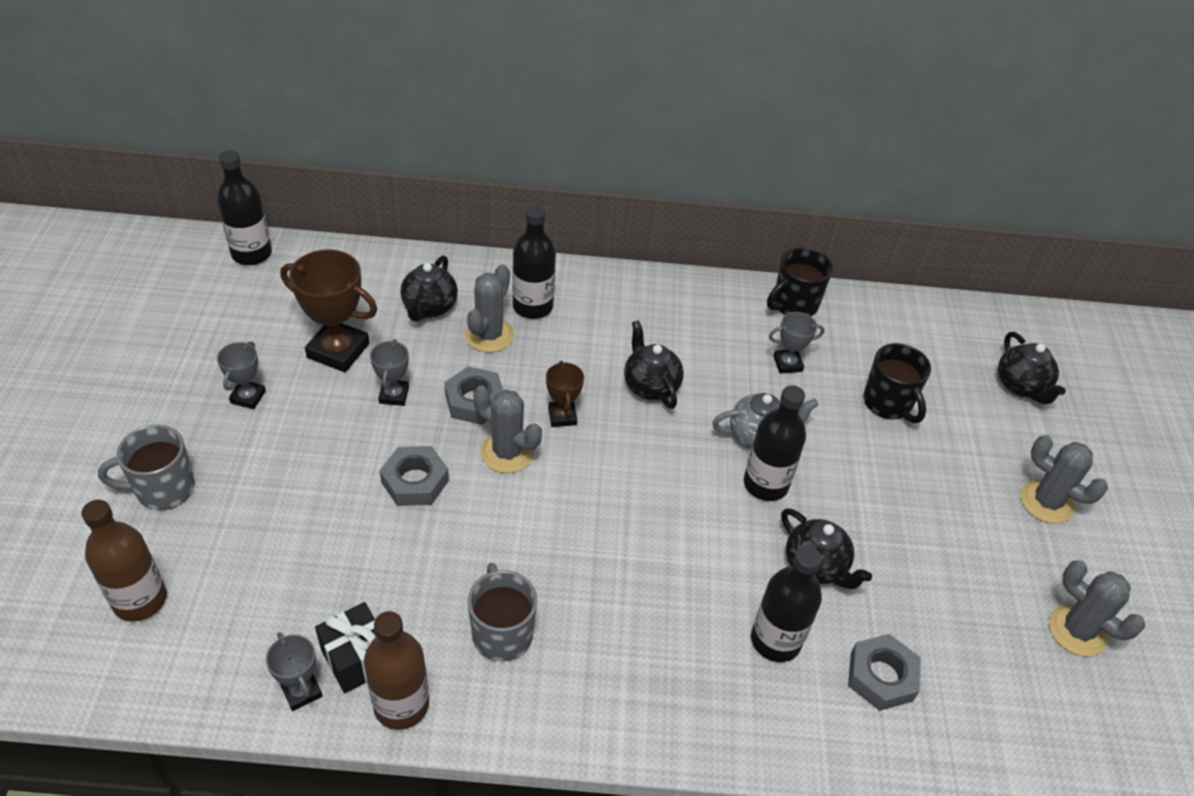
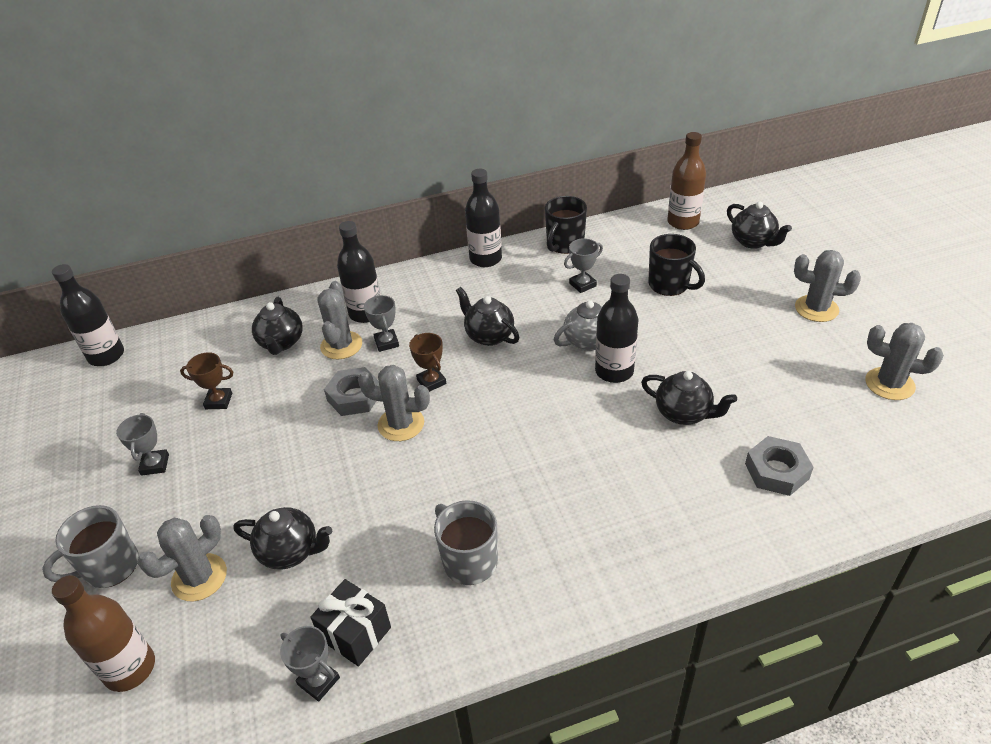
camera: 15 degrees left, 5 degrees down
(239, 536) = (199, 577): none -> grey cactus
(334, 546) = (290, 551): none -> black teapot
(338, 350) = (219, 401): brown trophy -> brown trophy, size x0.55
(394, 395) = (284, 417): grey trophy -> grey trophy (386, 343)
(401, 705) = (413, 654): brown bottle -> brown bottle (683, 222)
(415, 481) = (335, 474): grey nut -> none
(775, 640) = (685, 477): black bottle -> black bottle (485, 259)

